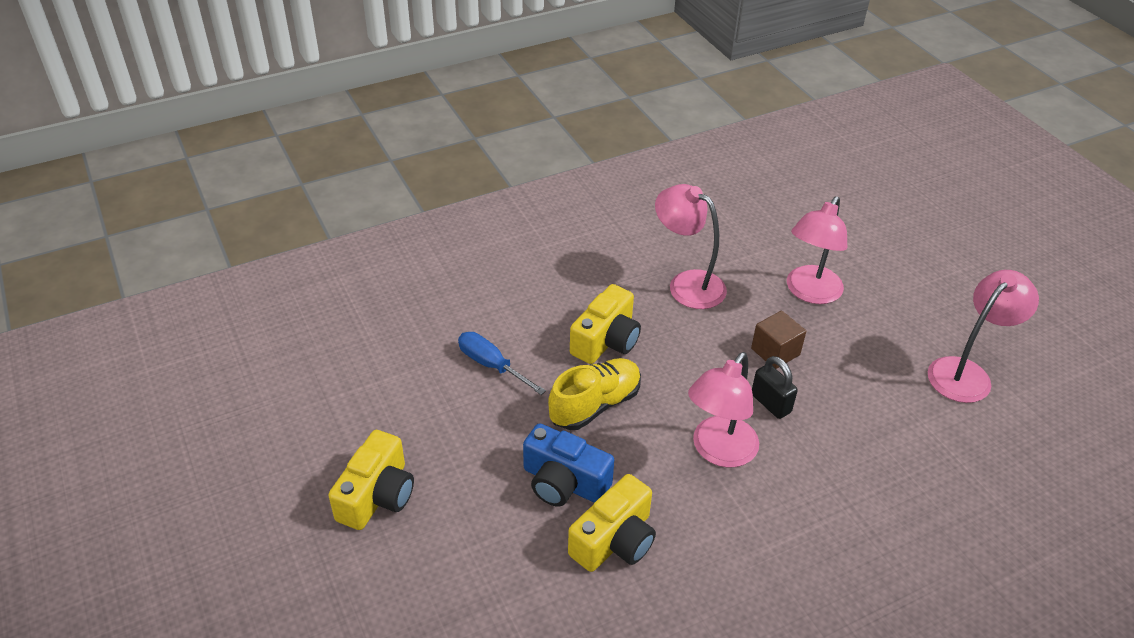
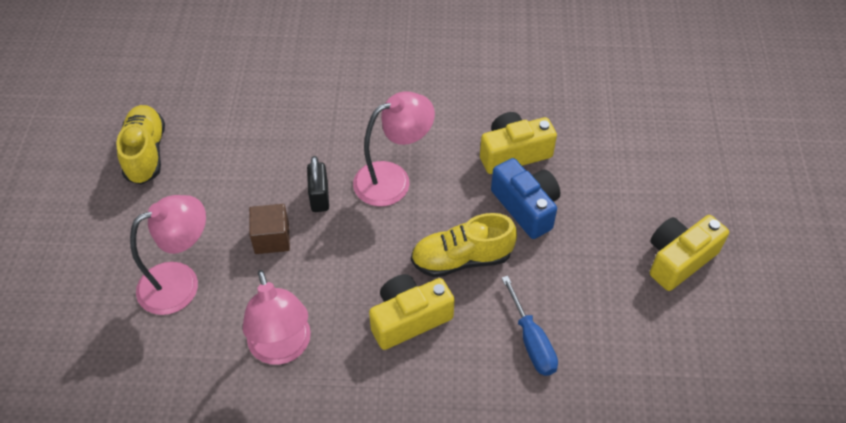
camera: 150 degrees left, 10 degrees up
(966, 373) = (146, 153): pink lamp -> yellow shoe

